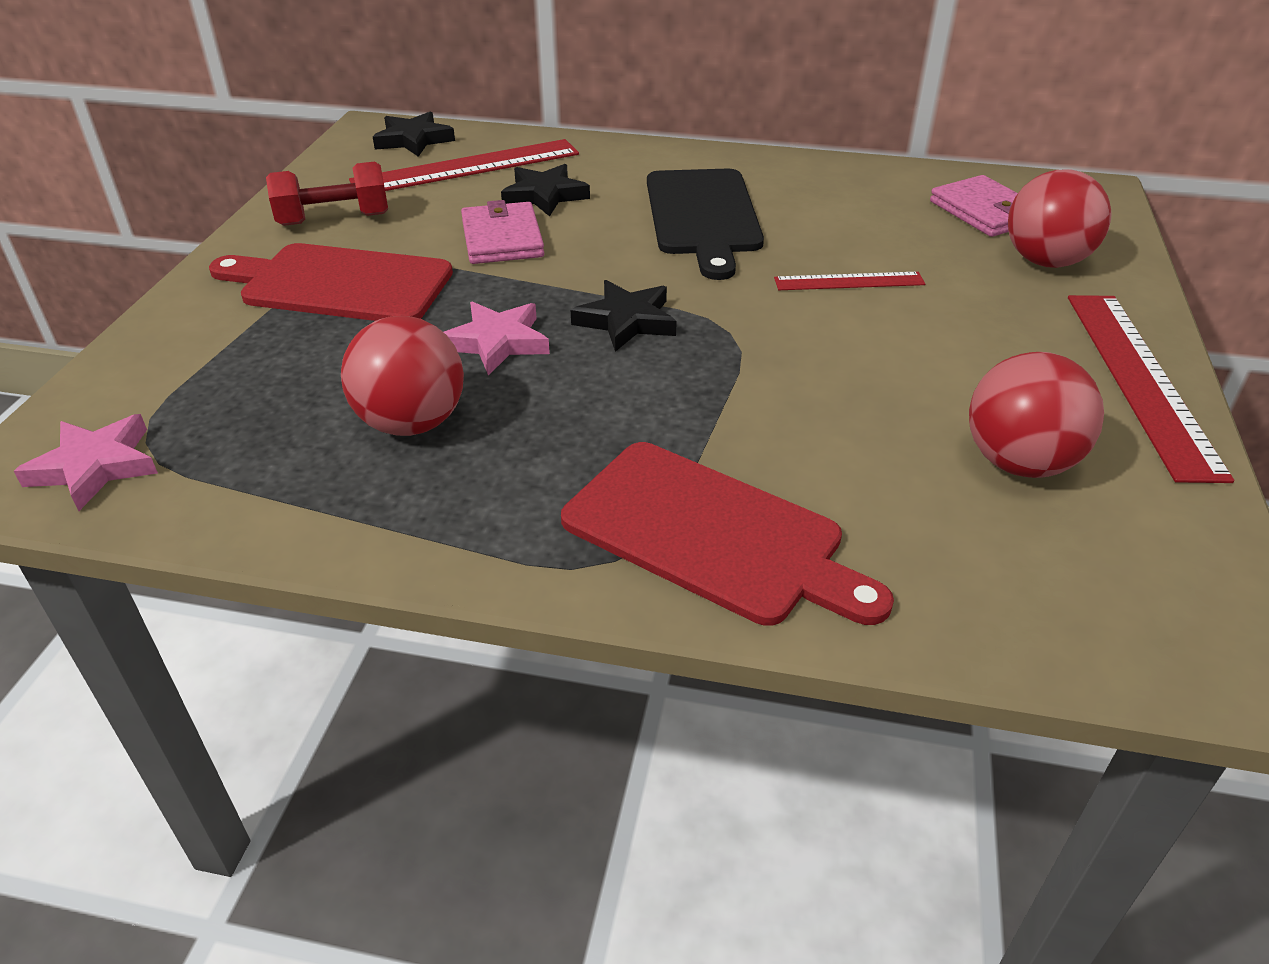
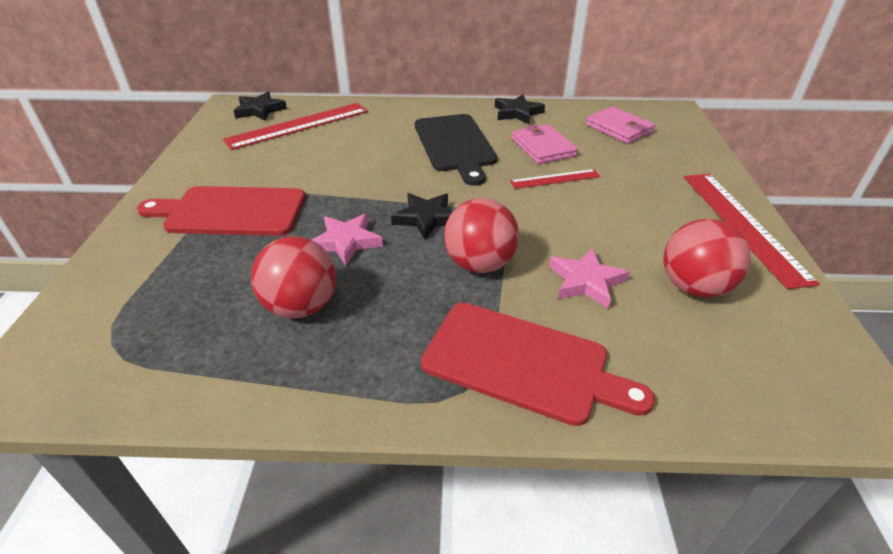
camera: 10 degrees left, 0 degrees up
(95, 466) = (75, 368): pink star -> pink star (586, 281)
(334, 219) = (217, 167): red dumbbell -> none
(502, 238) = (332, 170): pink wallet -> pink wallet (543, 147)
(544, 195) = (353, 140): black star -> black star (517, 113)
(1045, 261) = (663, 156): red ball -> red ball (479, 264)

